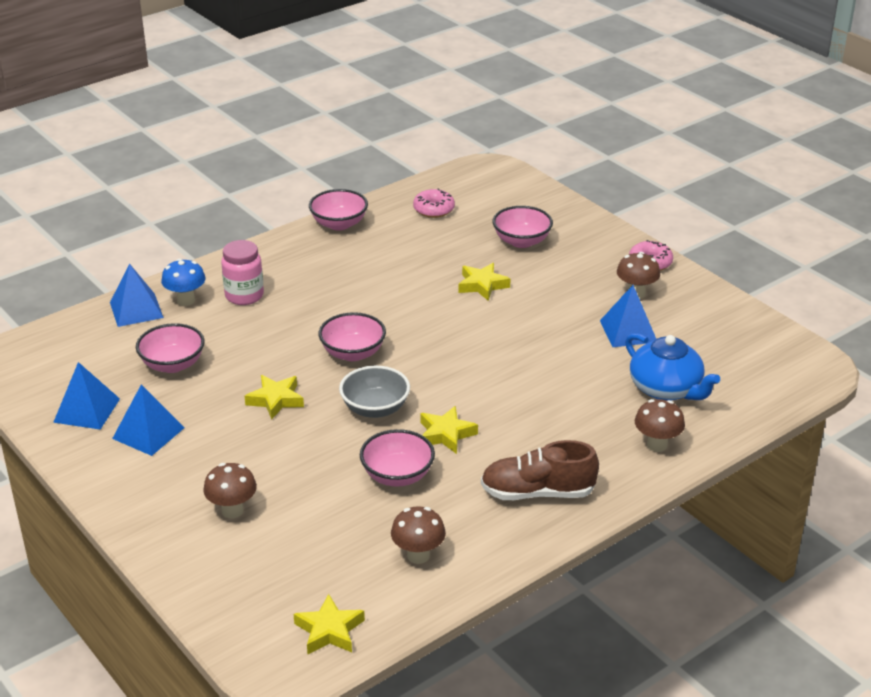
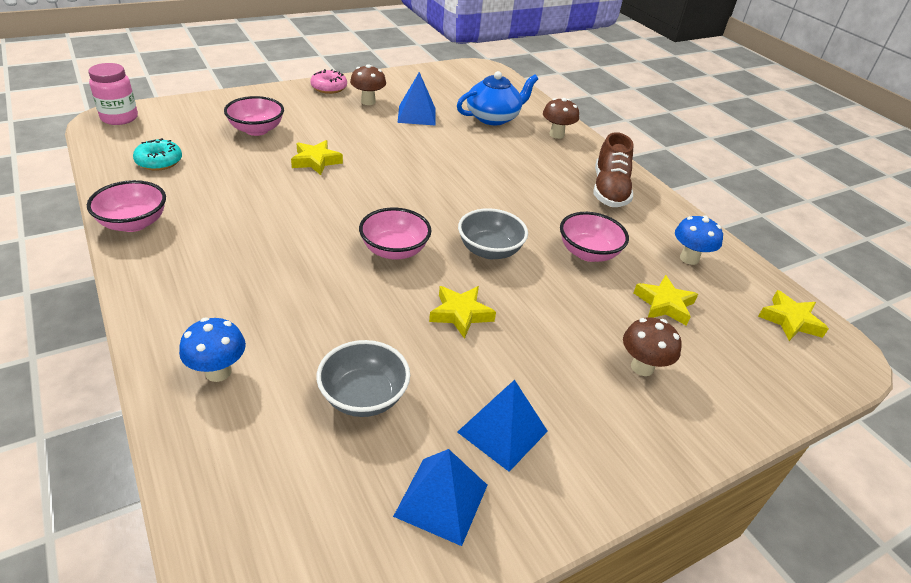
camera: 85 degrees left, 5 degrees up
(136, 309) = (210, 428): blue pyramid -> none
(173, 364) = (364, 397): pink bowl -> grey bowl
(244, 296) = (240, 316): pink jar -> pink jar (119, 118)
(418, 555) = (689, 258): brown mushroom -> blue mushroom
(434, 209) = (159, 162): pink donut -> turquoise donut
(446, 434) = (533, 218): yellow star -> yellow star (664, 304)

